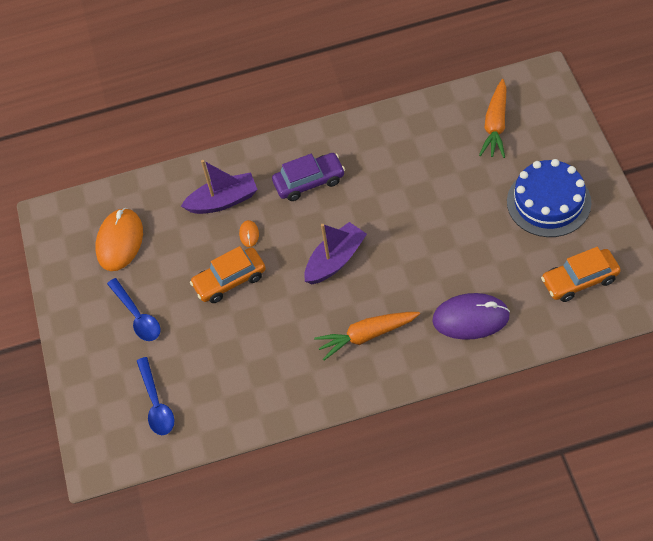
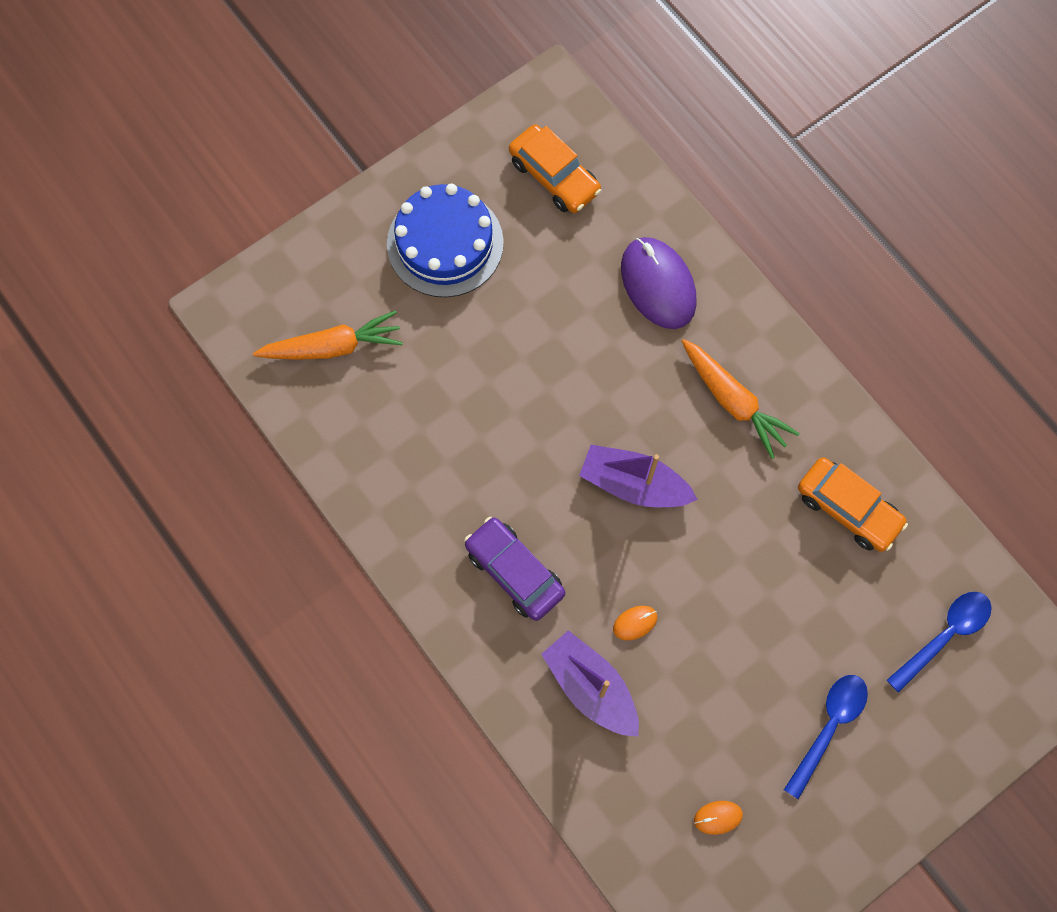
camera: 120 degrees left, 15 degrees up
(120, 241) = (718, 817): orange mouse -> orange mouse, size x0.43
(230, 280) = (720, 618): orange car -> orange car (848, 508)

